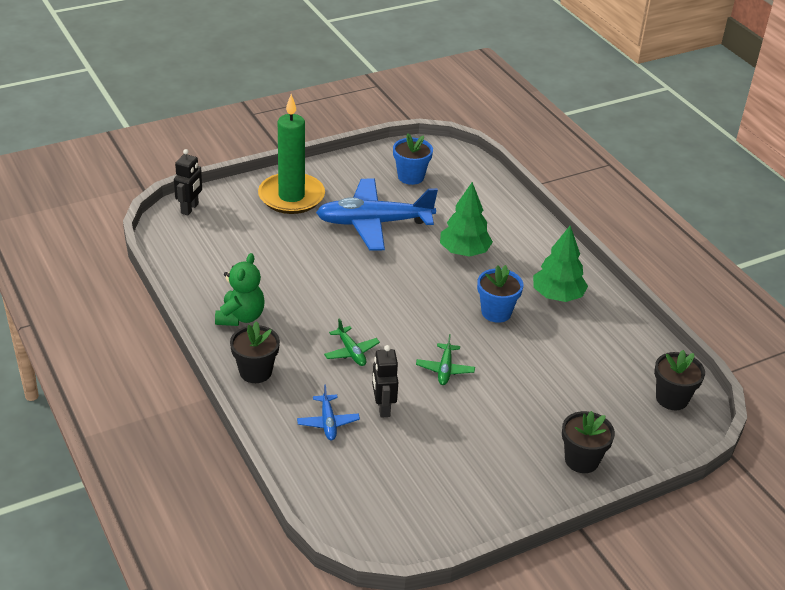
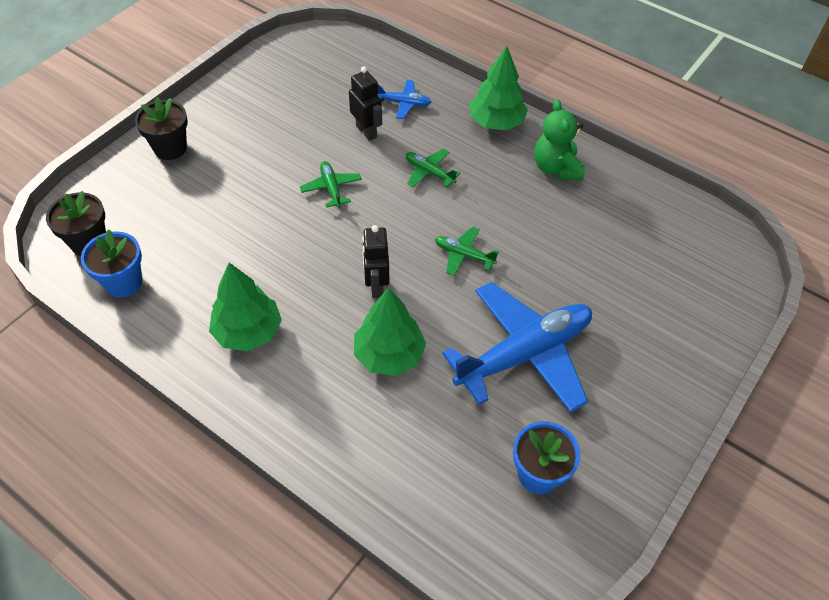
camera: 155 degrees right, 15 degrees up
(190, 208) = (737, 279): black robot -> black robot (376, 286)
(255, 372) = (496, 122): black flower pot -> green tree
(291, 197) = (652, 354): green candle -> none
(328, 422) = (403, 103): blue plane -> blue plane turned 135 degrees clockwise
(369, 286) = (464, 255): none -> green plane
(496, 312) = (310, 277): blue flower pot -> blue flower pot (123, 282)

